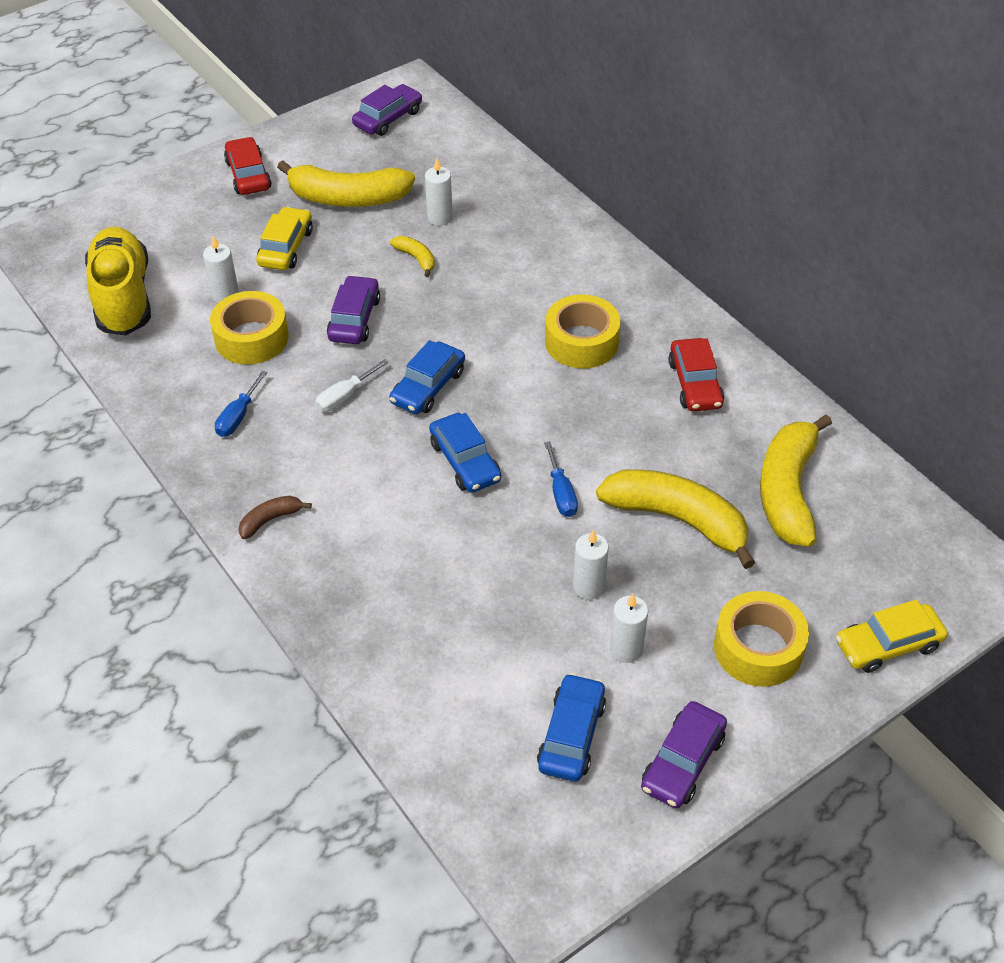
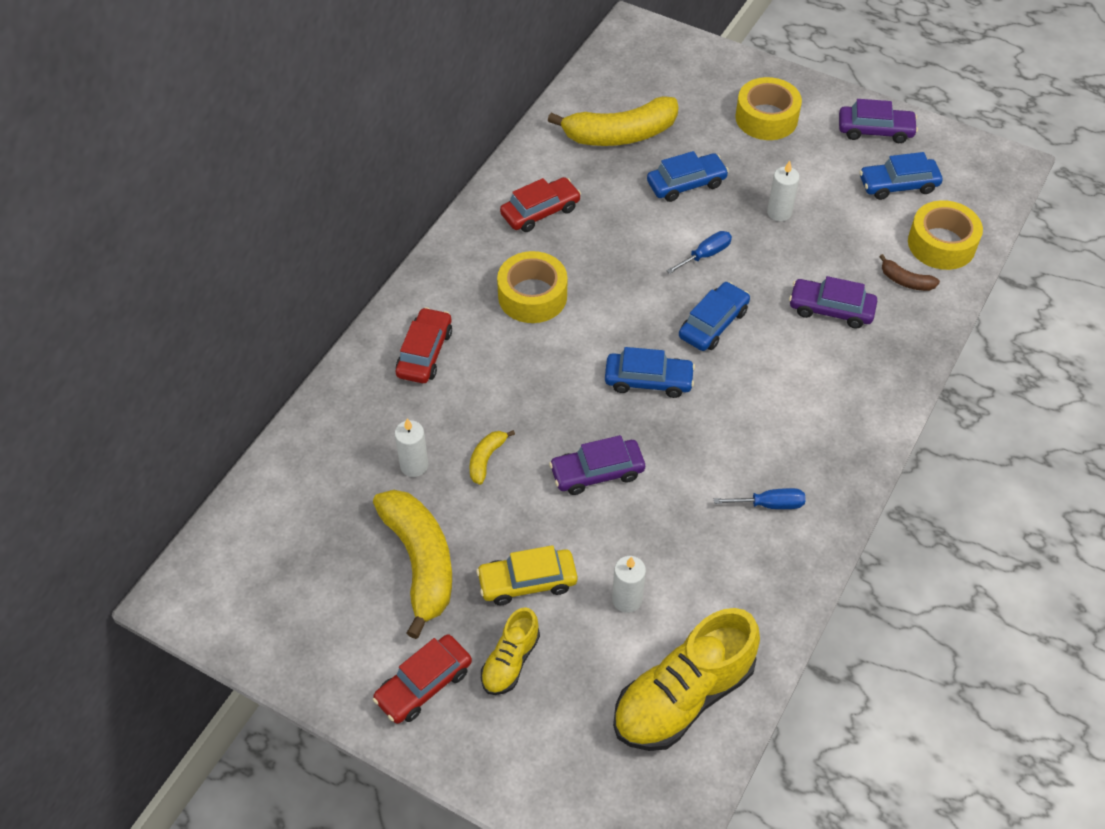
camera: 115 degrees left, 5 degrees up
(229, 220) = (510, 661): none -> yellow shoe
(251, 338) = (670, 545): yellow tape -> yellow tape (941, 244)
(270, 520) = (857, 425): brown banana -> brown banana (905, 281)
(344, 396) = (696, 435): white screwdriver -> none
(388, 118) = (256, 589): purple car -> purple car (831, 309)
(555, 254) = (425, 353): none -> red car
(626, 649) = (815, 178): white candle -> none
(678, 519) = (686, 184): yellow banana -> blue car
(888, 645) = (720, 62): yellow car -> none

